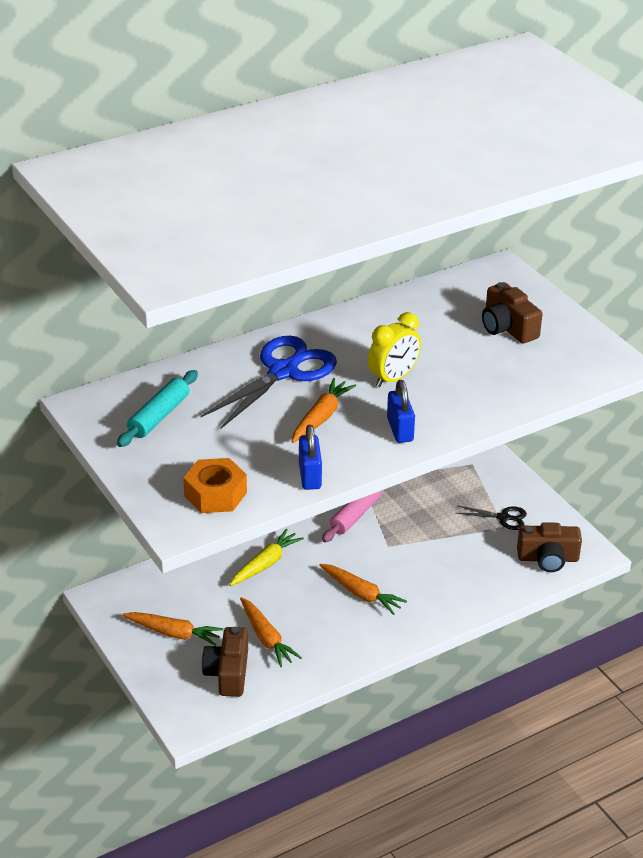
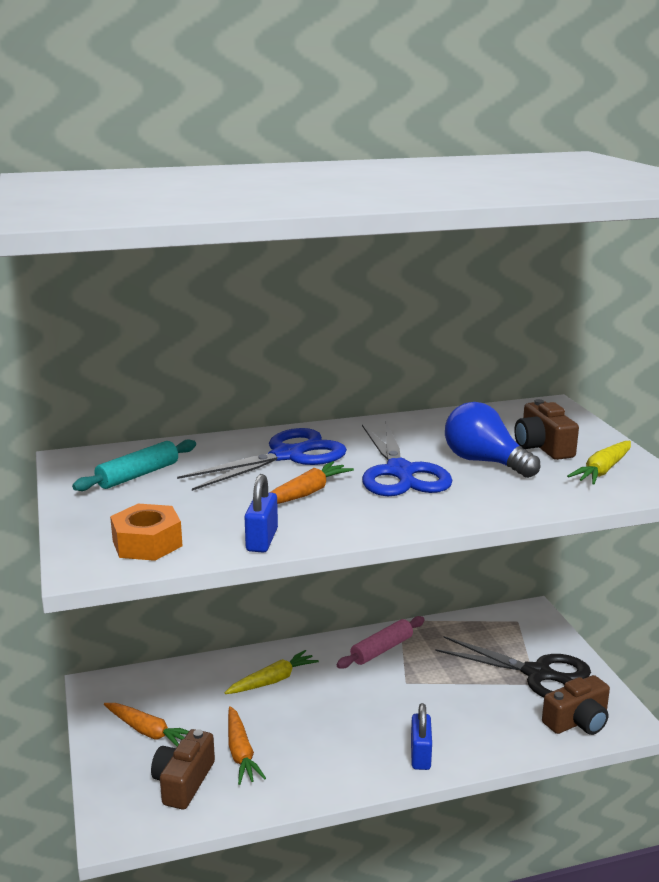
camera: 15 degrees right, 15 degrees down
(361, 594) = (360, 725): orange carrot -> none
(393, 378) = (400, 472): yellow clock -> blue scissors
(400, 430) = (386, 513): blue padlock -> blue padlock (420, 755)
(462, 355) = (484, 462): none -> blue light bulb
(503, 517) = (537, 674): black scissors -> black scissors, size x2.05
(548, 558) = (577, 721): brown camera -> brown camera turned 45 degrees counterclockwise
(566, 351) = (602, 470): none -> yellow carrot

